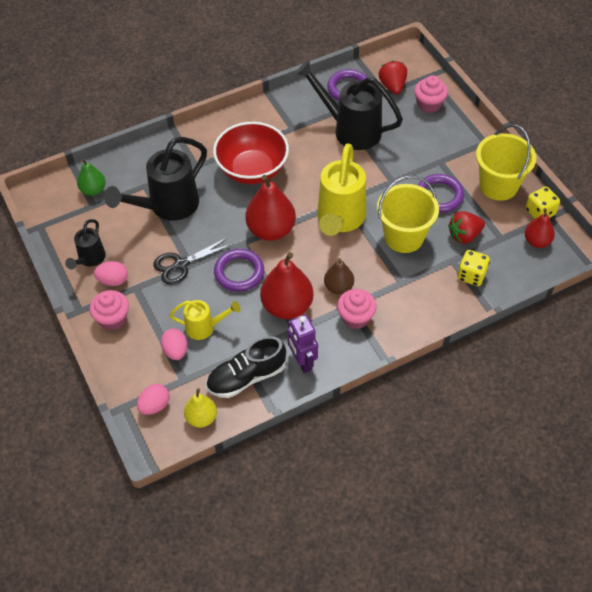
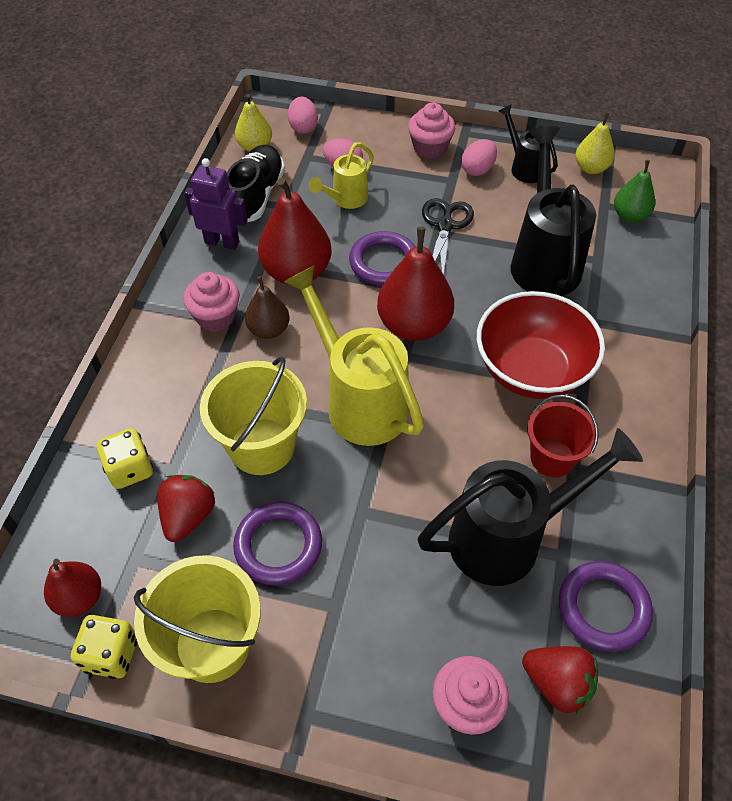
camera: 130 degrees right, 0 degrees up
(62, 228) = (591, 168): none -> yellow pear
(295, 137) = (552, 458): none -> red bucket

